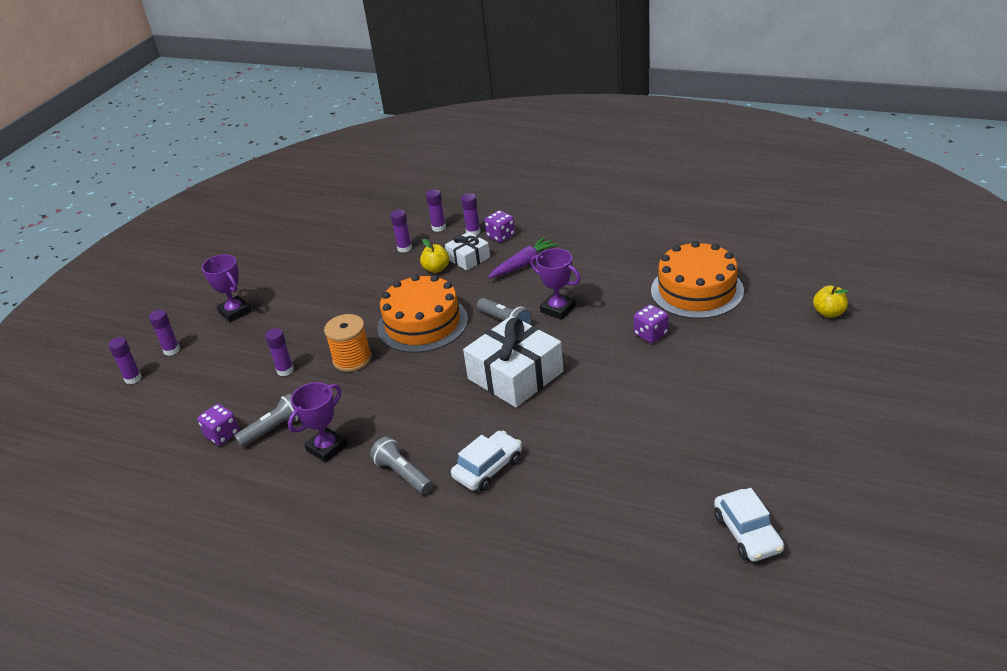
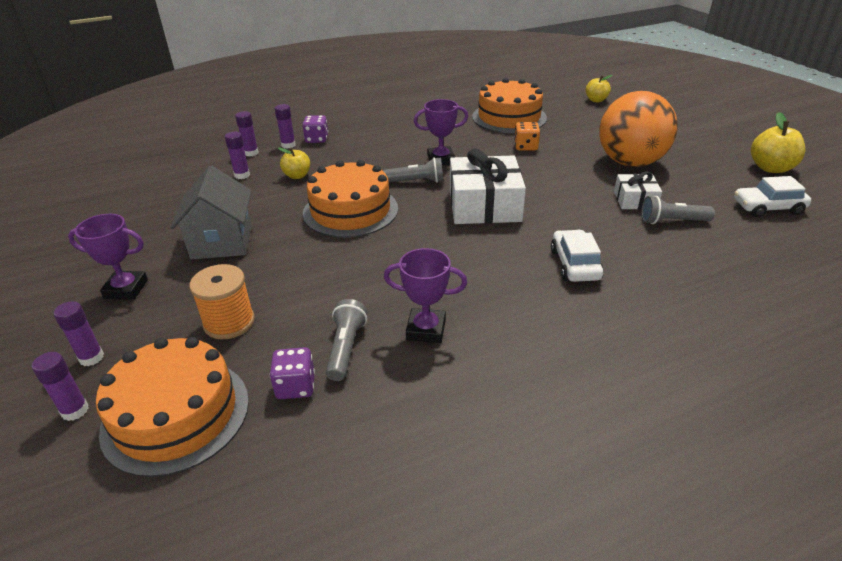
camera: 50 degrees left, 0 degrees up
(161, 411) = (176, 414): none -> orange cake
(285, 370) = (274, 301): purple glue stick -> none
(319, 305) = (222, 242): none -> grey house
(327, 448) = (426, 329): purple trophy -> purple trophy turned 75 degrees counterclockwise
(352, 359) = (330, 261): orange spool -> orange spool (229, 322)
(402, 474) = (523, 306): grey flashlight -> grey flashlight (671, 221)
(468, 258) = (314, 160): white gift -> white gift (635, 200)
(523, 264) = (366, 147): purple carrot -> none
(651, 334) = (526, 147): purple dice -> orange dice
(713, 406) = (630, 162): none -> orange ball
(747, 533) = (768, 208): white car -> white car turned 150 degrees clockwise
(849, 500) = (771, 168): none -> yellow apple

